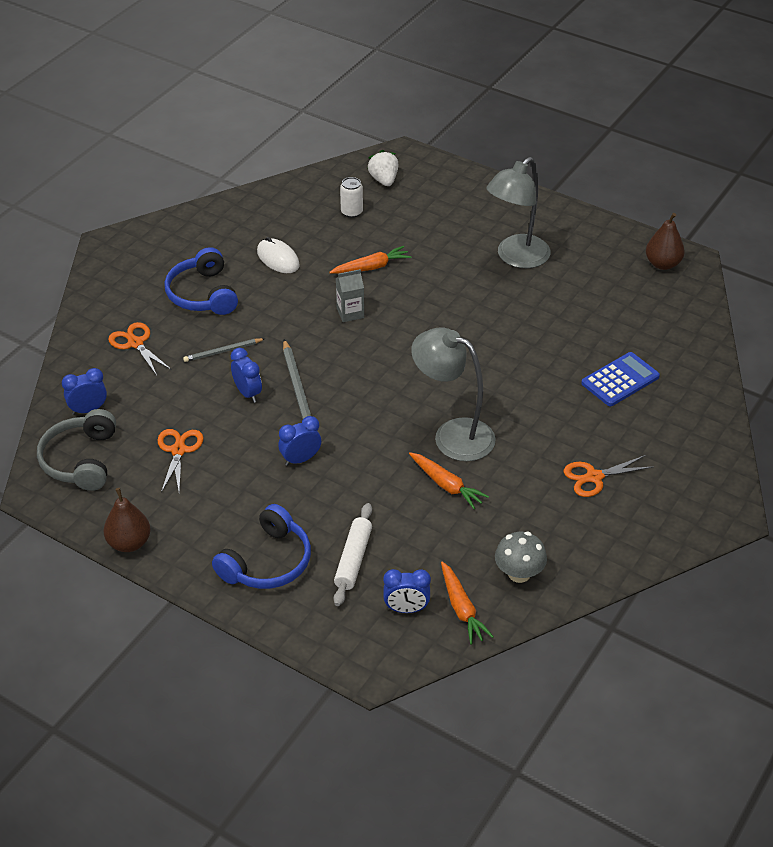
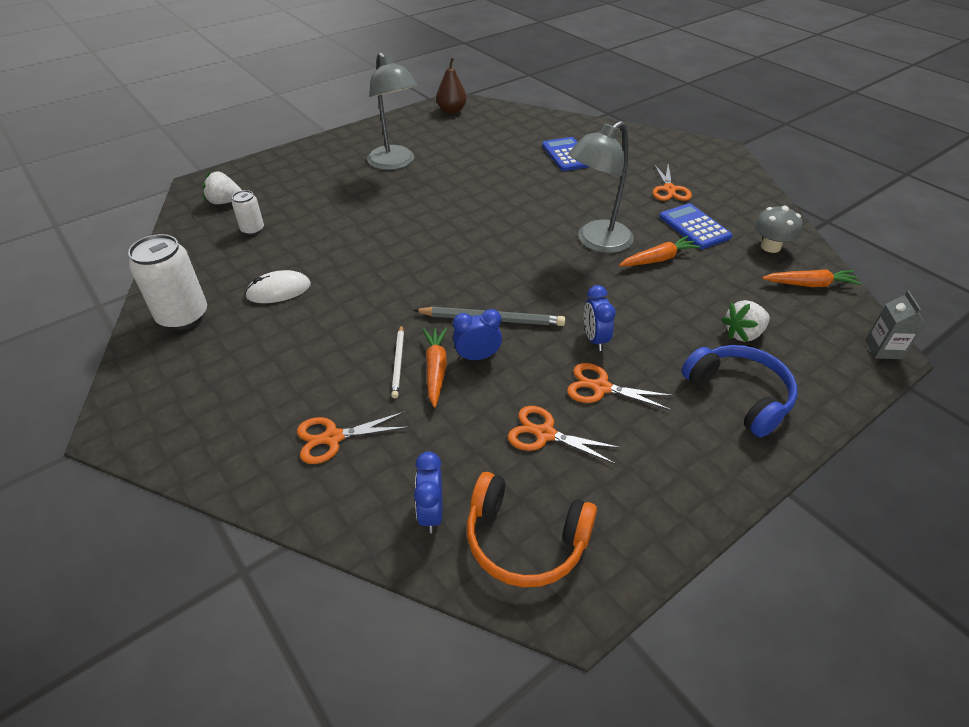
camera: 70 degrees left, 0 degrees up
(81, 460) = (525, 540): grey headphones -> orange headphones
(129, 543) = (691, 514): brown pear -> none
(202, 294) = (289, 359): blue headphones -> none
(223, 351) = (398, 362): grey pencil -> white pencil
(225, 223) = (183, 316): none -> white can
(241, 473) = (600, 387): none -> orange scissors
(350, 313) = (400, 262): grey carton -> grey carton (883, 349)
(353, 559) = (743, 334): white rolling pin -> white strawberry
(371, 267) = (344, 236): orange carrot -> orange carrot (436, 369)
(406, 609) = (809, 315): blue clock -> none
(524, 507) = (694, 227): none -> blue calculator

